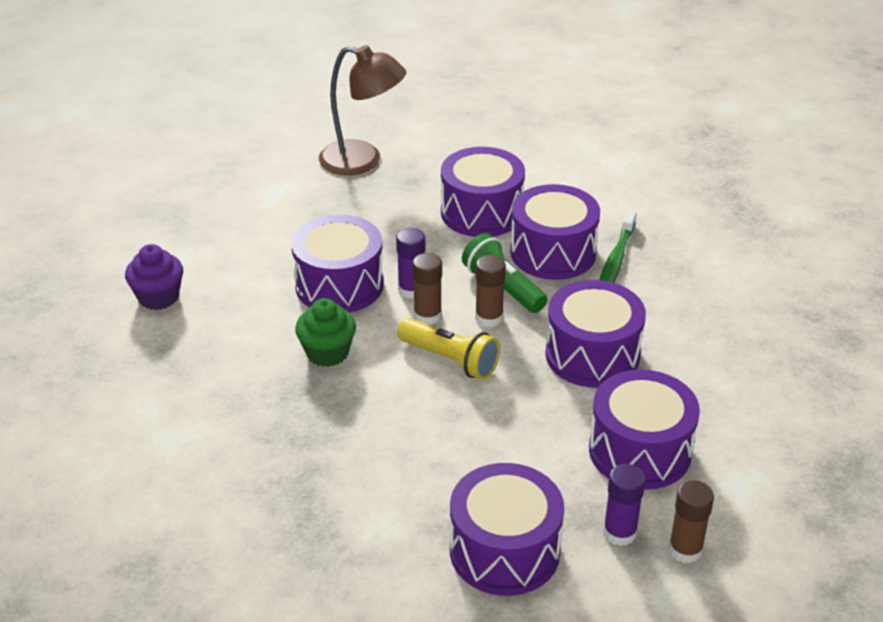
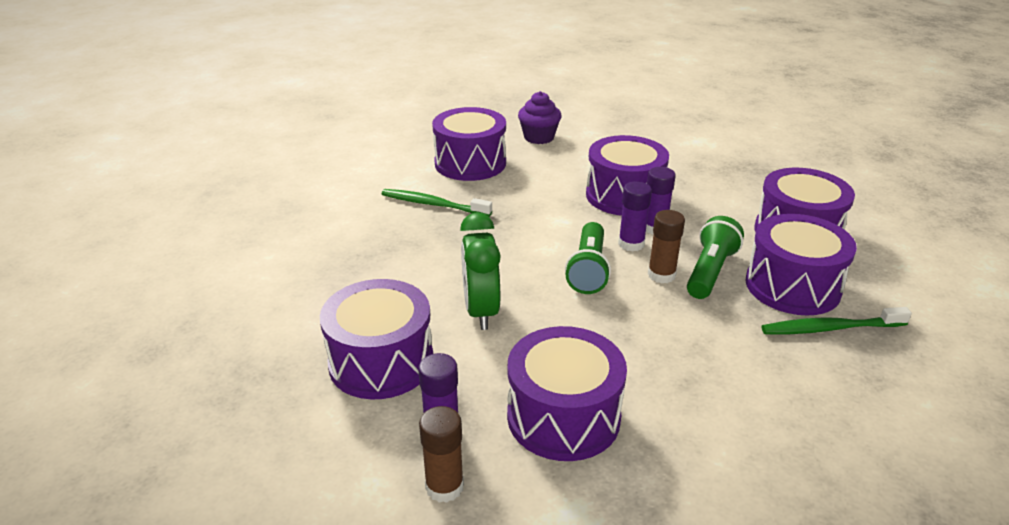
camera: 65 degrees right, 5 degrees down
(241, 432) = (433, 204): none -> green toothbrush
(327, 353) = (544, 213): green cupcake -> none
(362, 161) = (783, 162): brown lamp -> none
(427, 316) = (631, 244): brown glue stick -> purple glue stick
(450, 360) = (588, 270): yellow flashlight -> green flashlight
(468, 456) = (481, 311): none -> green clock
(592, 355) = (672, 349): purple drum -> purple drum (470, 163)

